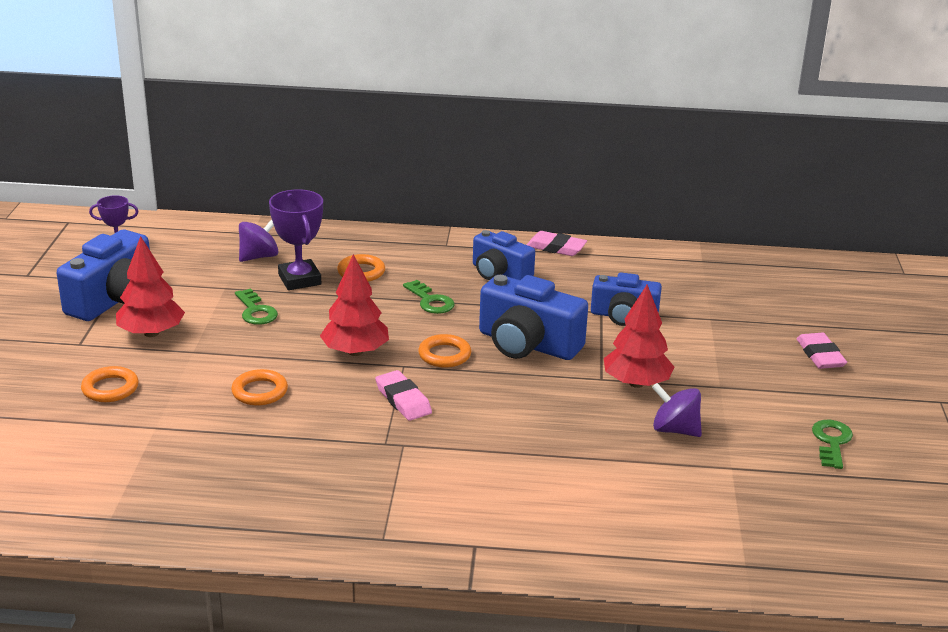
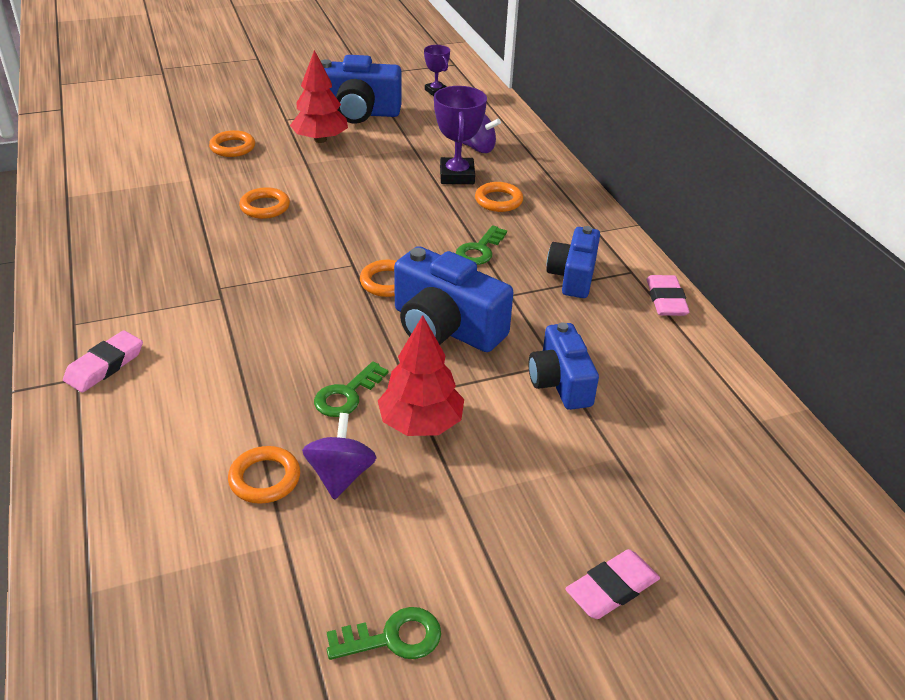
camera: 65 degrees right, 10 degrees up
(256, 311) = (387, 171): green key -> green key (347, 394)
(299, 279) = (457, 176): purple trophy -> purple trophy turned 45 degrees counterclockwise
(355, 352) = (358, 234): red tree -> none
(403, 400) = (294, 279): pink eraser -> pink eraser (105, 365)
(527, 344) = (445, 327): blue camera -> blue camera turned 60 degrees counterclockwise
(662, 464) = (265, 478): none -> orange ring

